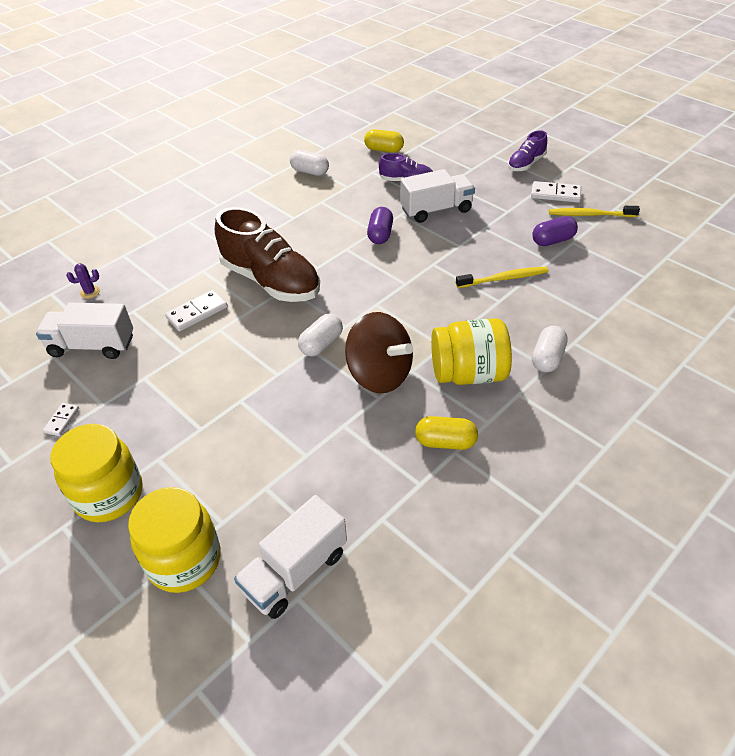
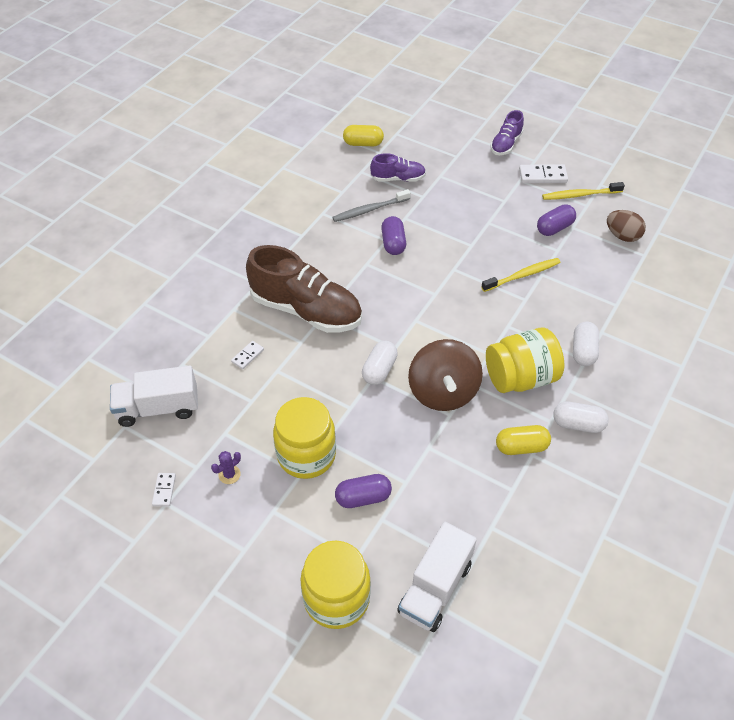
camera: 15 degrees left, 5 degrees up
(90, 292) = (129, 350): purple cactus -> purple cactus (229, 474)
(109, 495) = (243, 553): yellow jar -> yellow jar (306, 455)
(197, 313) = (248, 356): white domino -> white domino, size x0.58
(255, 463) = (363, 497): none -> purple capsule
(310, 172) = (298, 179): white capsule -> white capsule (578, 424)
(368, 204) = (369, 210): none -> grey toothbrush
(379, 374) = (443, 392): brown spinning top -> brown spinning top turned 60 degrees clockwise
(436, 210) = (437, 208): white truck -> none
(625, 256) = (622, 236): none -> brown egg

